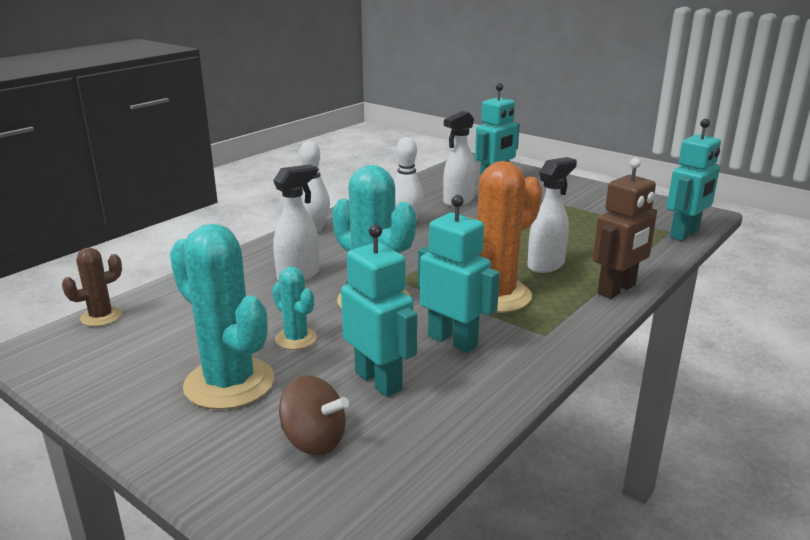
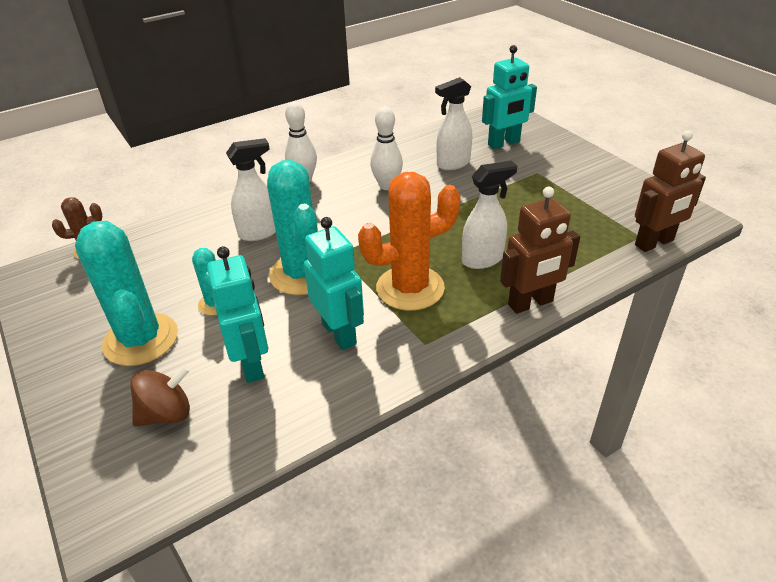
camera: 20 degrees right, 15 degrees up
(314, 441) = (167, 414): brown spinning top -> brown spinning top turned 75 degrees counterclockwise
(685, 234) = (654, 243): turquoise robot -> brown robot

